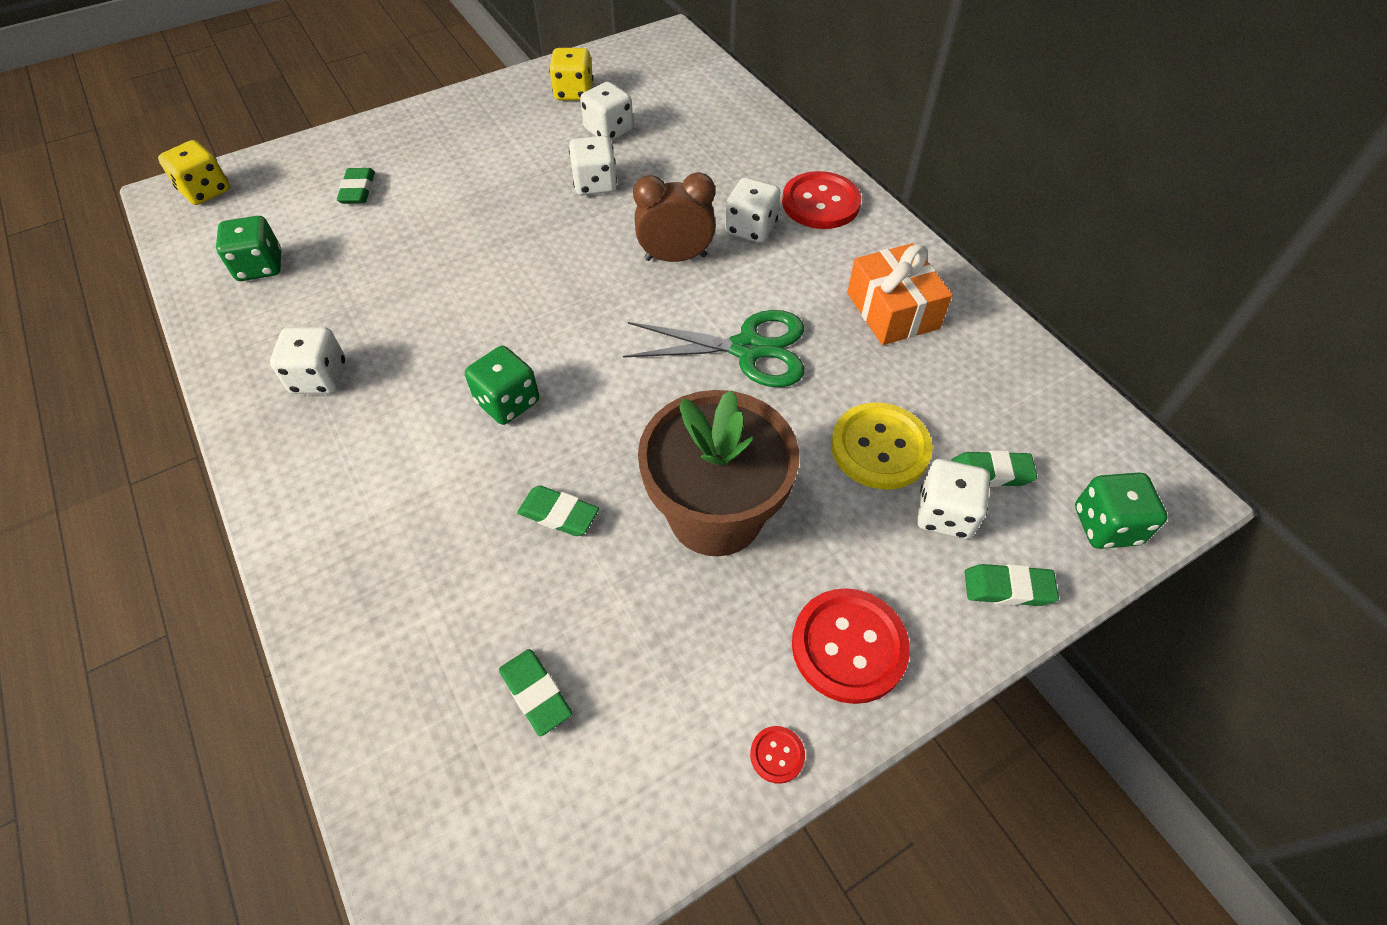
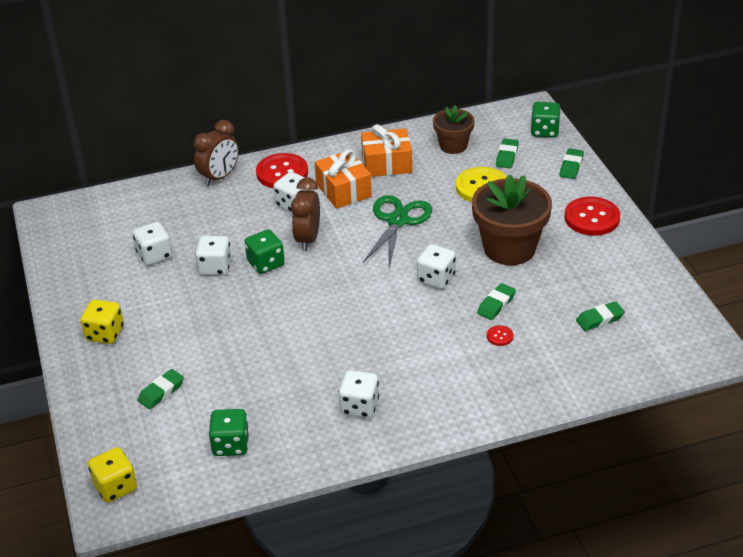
camera: 75 degrees left, 15 degrees down
(358, 190) = (161, 392): green eraser -> green eraser turned 60 degrees counterclockwise
(507, 402) = (408, 320): green dice -> green dice (266, 263)
(574, 92) = (94, 269): yellow dice -> yellow dice (105, 333)
(777, 755) = (639, 247): red button -> red button (500, 336)
(786, 148) = (219, 177): none -> brown clock
(803, 273) = (343, 190): none -> orange gift
(944, 514) = (527, 175): white dice -> white dice (436, 279)
(984, 388) = (453, 146): none -> brown flower pot

